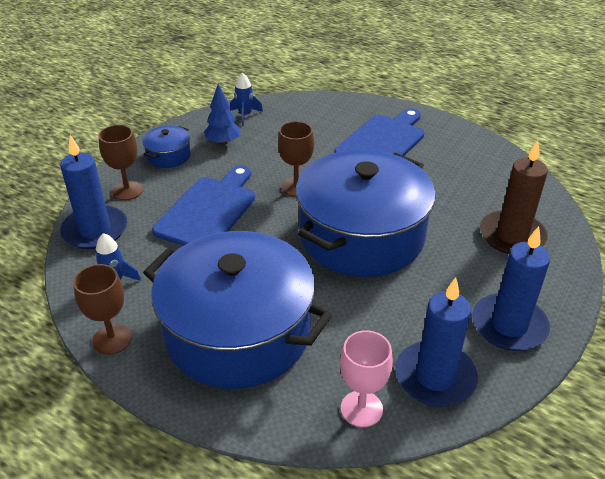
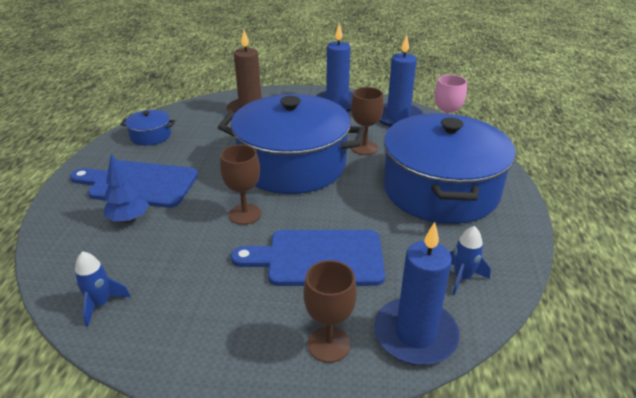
camera: 115 degrees left, 5 degrees down
(112, 339) = (514, 247): brown goblet -> brown goblet (364, 148)
(168, 156) = (232, 340): blue pot -> blue pot (150, 136)
(223, 142) = (179, 299): blue tree -> blue tree (129, 219)

